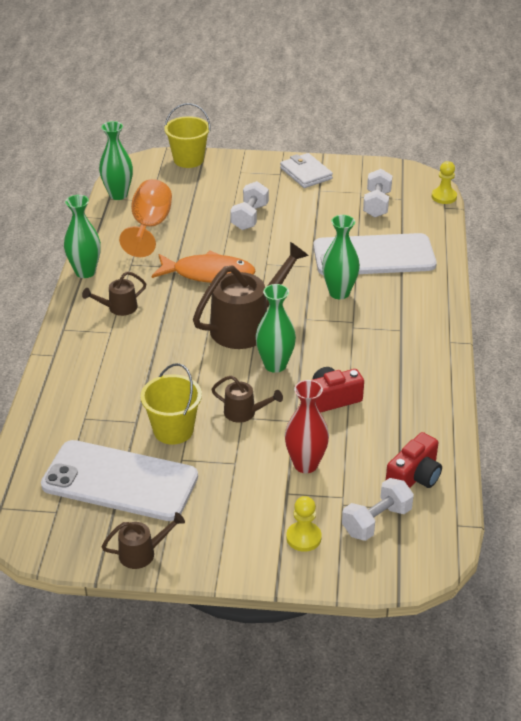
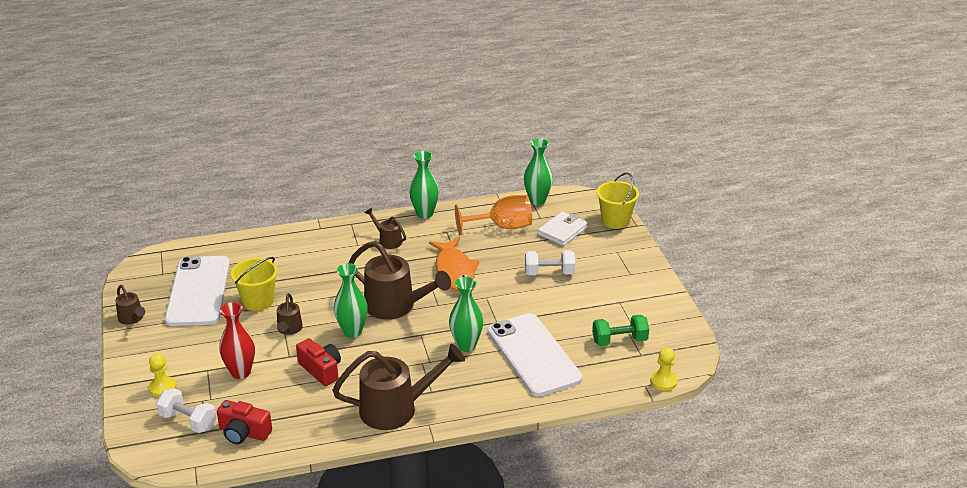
camera: 70 degrees right, 5 degrees down
(306, 173) = (641, 288): white wallet -> white wallet (562, 231)
(377, 204) = (619, 340): white dumbbell -> green dumbbell
(418, 357) = (397, 408): none -> brown watering can

